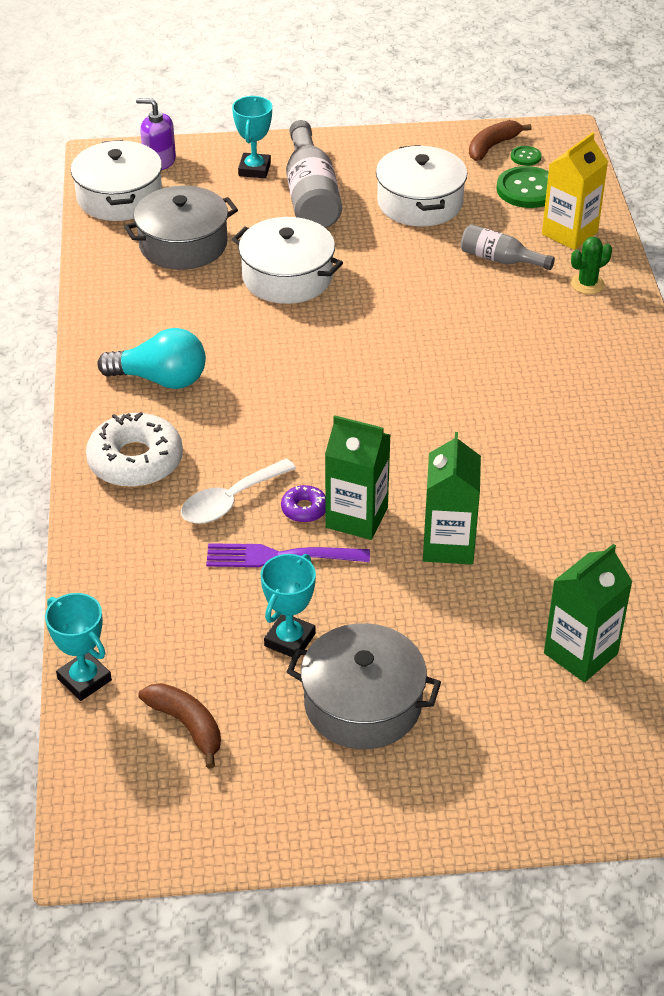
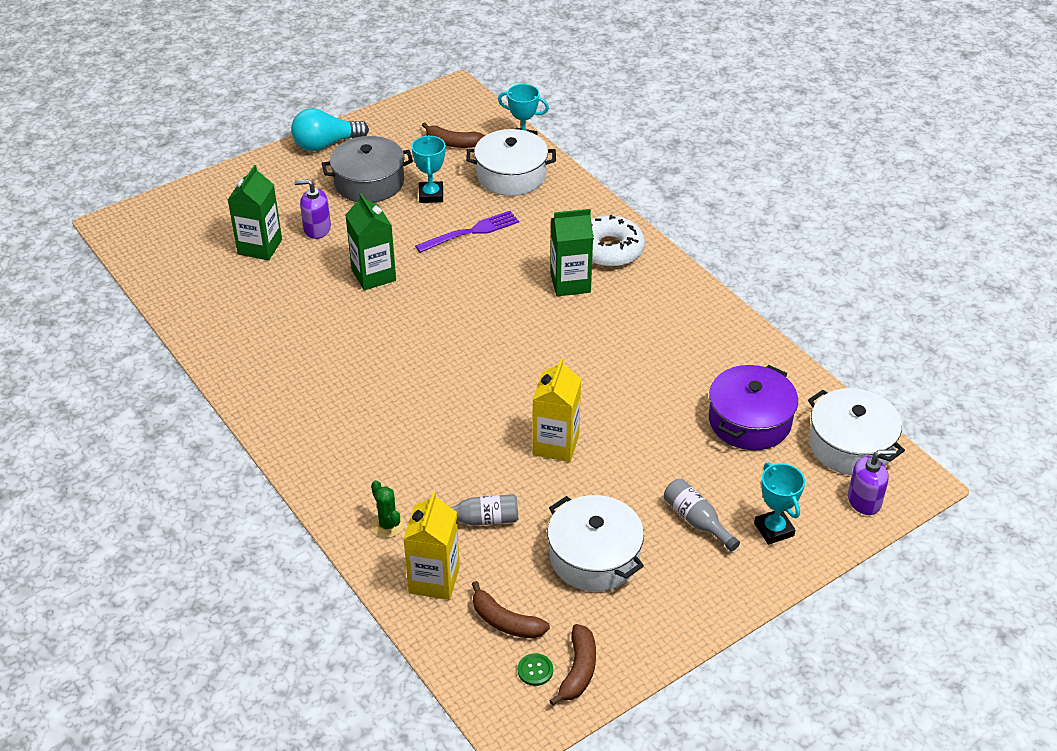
camera: 150 degrees right, 0 degrees up
(161, 379) = (649, 306): turquoise light bulb -> turquoise light bulb (326, 144)
(183, 244) = (749, 421): grey pot -> purple pot
(230, 501) = (528, 250): white spoon -> none
(287, 277) = (639, 425): white pot -> white pot (511, 175)
(304, 509) = (479, 262): purple donut -> none
(311, 195) = (697, 521): grey bottle -> grey bottle, size x0.58
(356, 517) = (442, 269): green carton -> green carton (570, 283)
(381, 290) = (555, 444): none -> yellow carton
(485, 650) = (317, 229): none -> purple soap dispenser
(527, 189) = (505, 621): green button -> brown banana
(587, 284) = (388, 525): green cactus -> green cactus turned 60 degrees counterclockwise

